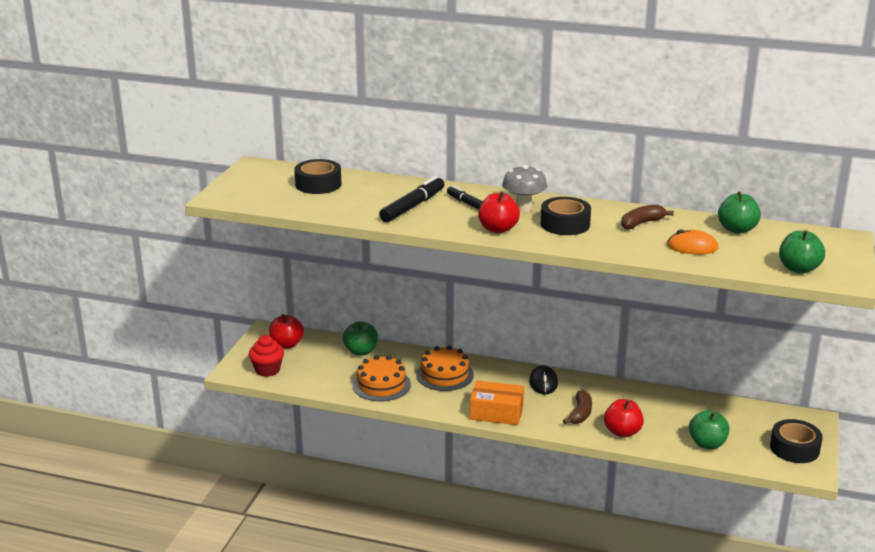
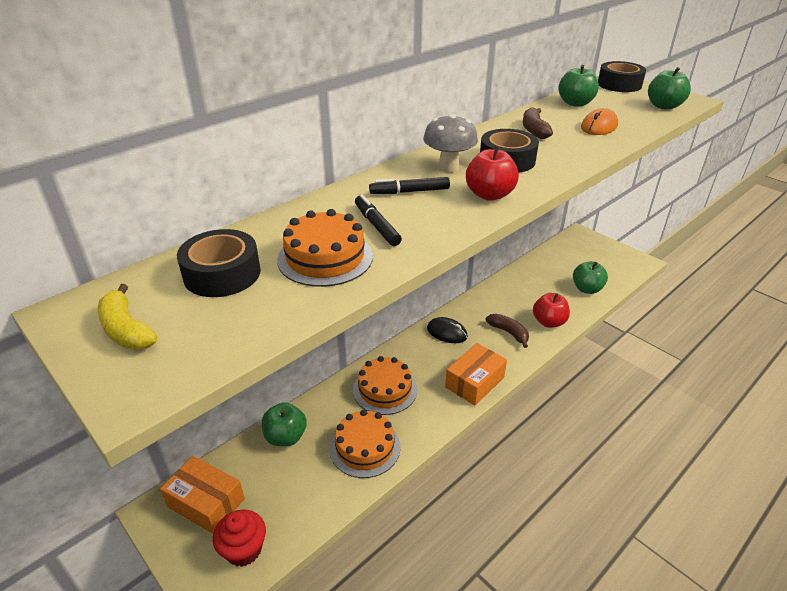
camera: 60 degrees left, 10 degrees up
(254, 181) = (126, 329): none -> yellow banana
(286, 345) = (206, 503): red apple -> orange box
(361, 203) = (325, 257): none -> orange cake
(413, 206) = (377, 225): black marker -> black marker, size x0.65
(794, 448) = (610, 256): black tape -> black tape (619, 84)

